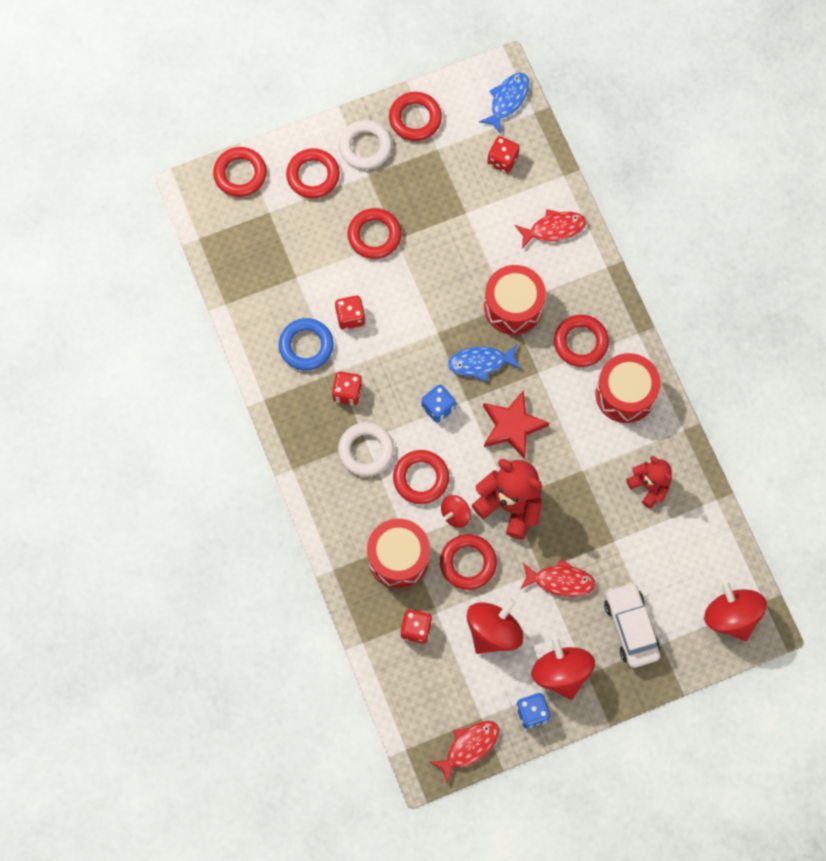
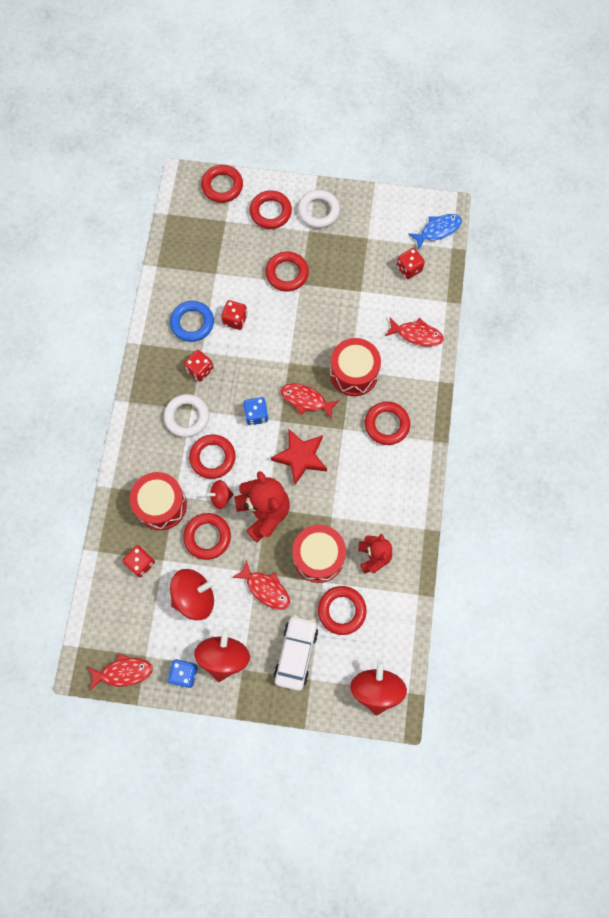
camera: 30 degrees right, 0 degrees up
(415, 119) = (365, 210): red ring -> red ring (341, 610)
(481, 363) = (306, 400): blue fish -> red fish
(625, 394) = (397, 479): red drum -> red drum (318, 557)

